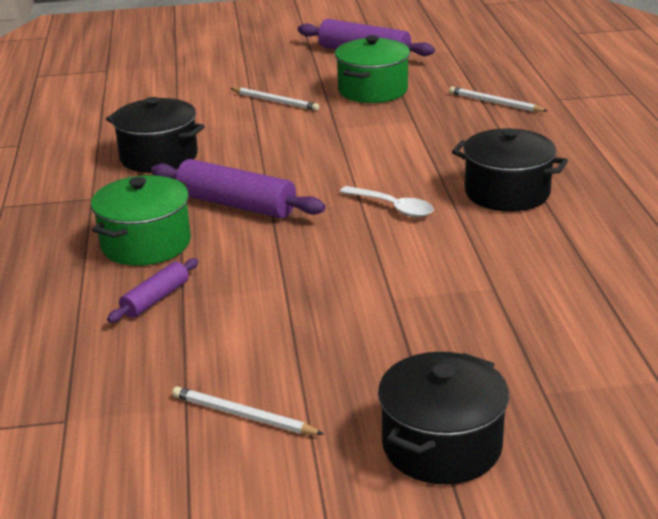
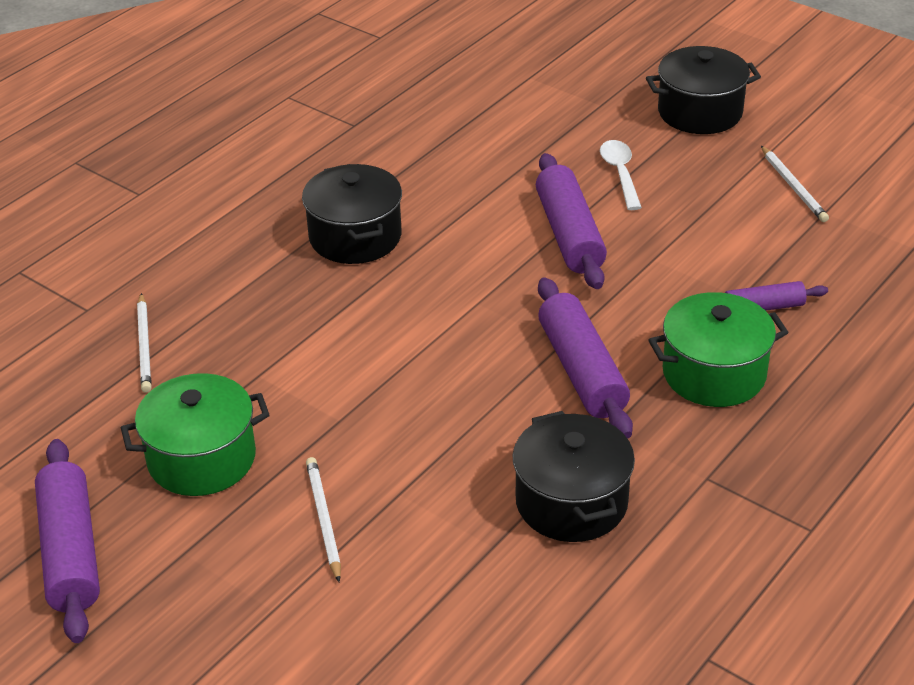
camera: 135 degrees left, 10 degrees up
(373, 269) = (569, 234): none -> purple rolling pin
(393, 207) = (462, 280): white spoon -> white spoon (620, 173)

